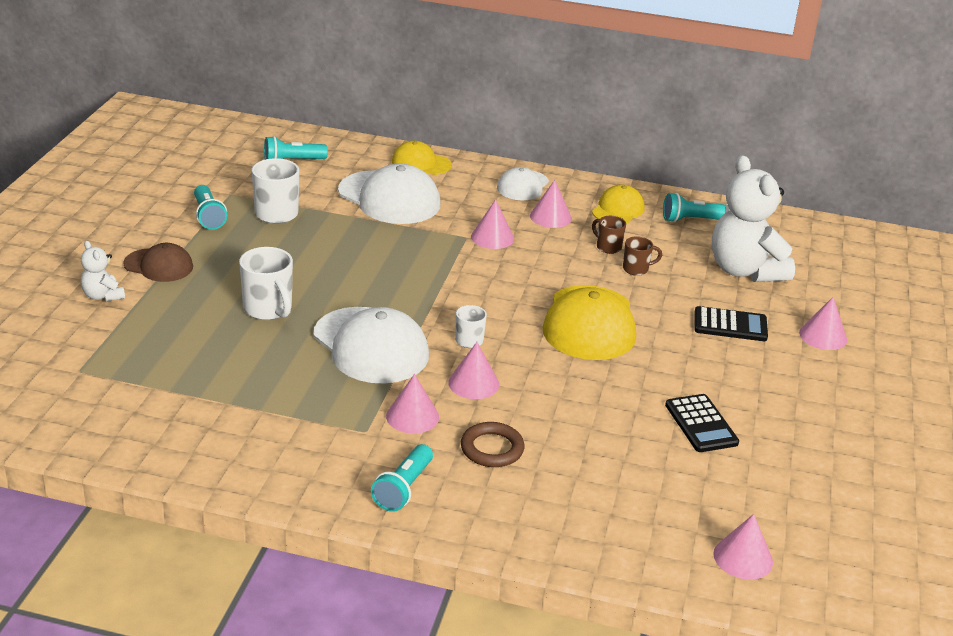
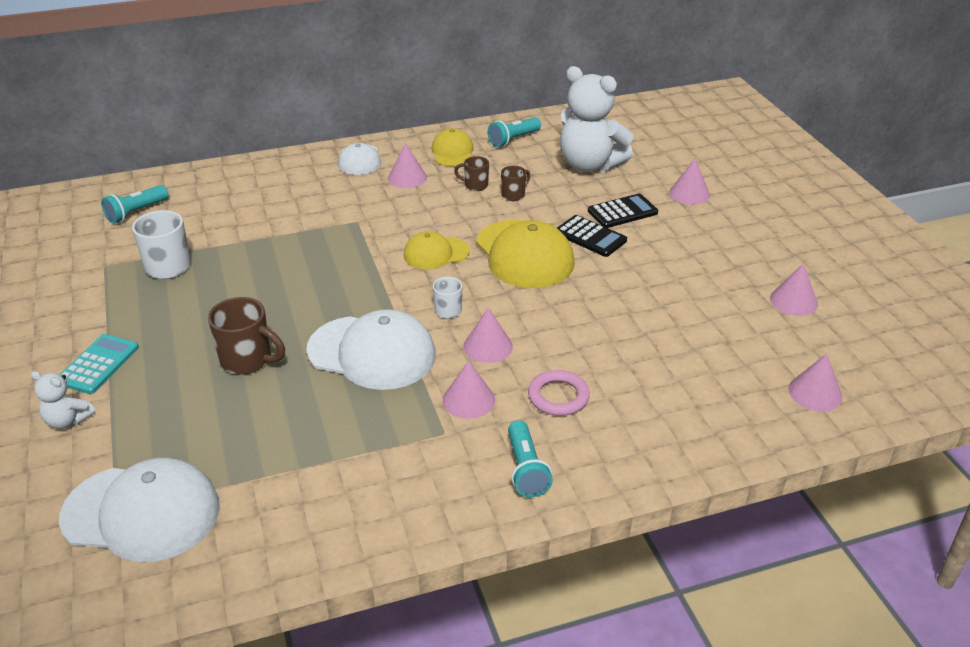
camera: 30 degrees left, 5 degrees up
(159, 265) = (98, 364): brown cap -> turquoise calculator
(208, 216) = (103, 296): turquoise flashlight -> none
(268, 309) = (248, 360): white mug -> brown mug
(389, 198) = (258, 213): white cap -> white cap (142, 512)
(421, 163) = (256, 172): yellow cap -> yellow cap (436, 253)
(492, 237) = (378, 213): pink cone -> pink cone (793, 301)
(492, 449) = (558, 396): brown ring -> pink ring
(701, 424) = (682, 300): black calculator -> black calculator (590, 237)

